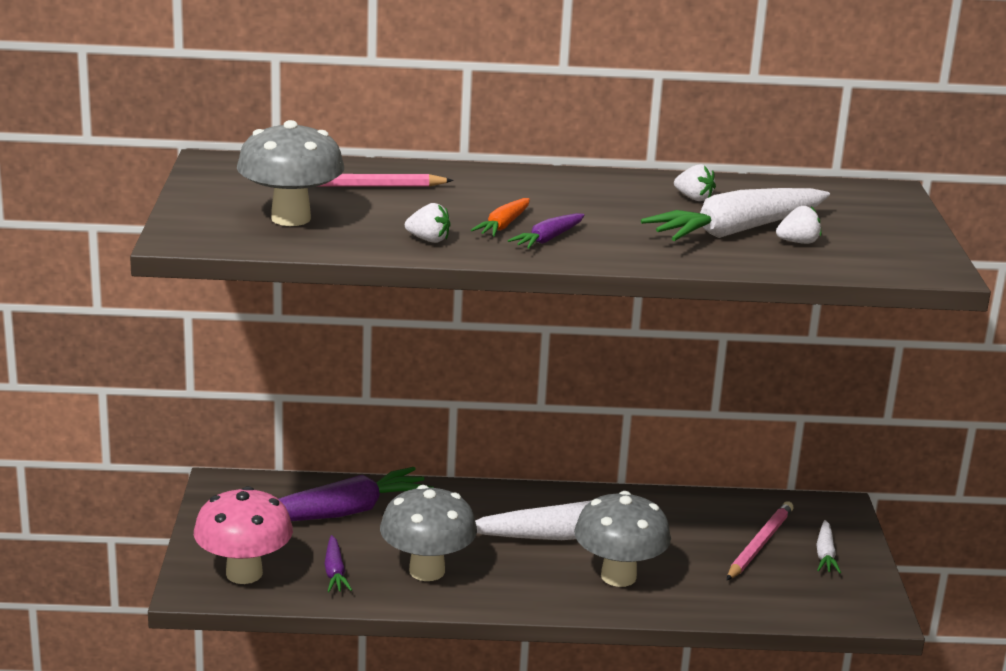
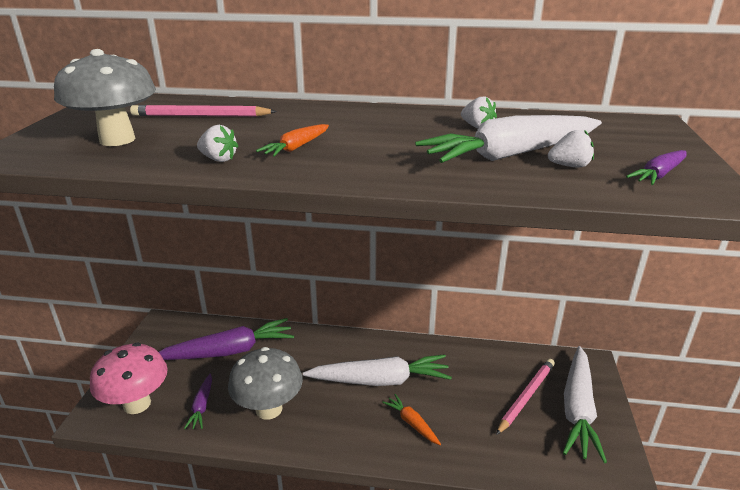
camera: 10 degrees right, 5 degrees up
(548, 239) = (329, 160): purple carrot -> purple carrot (658, 175)
(618, 576) = (412, 423): grey mushroom -> orange carrot
(825, 554) = (578, 409): white carrot -> white carrot, size x2.08

